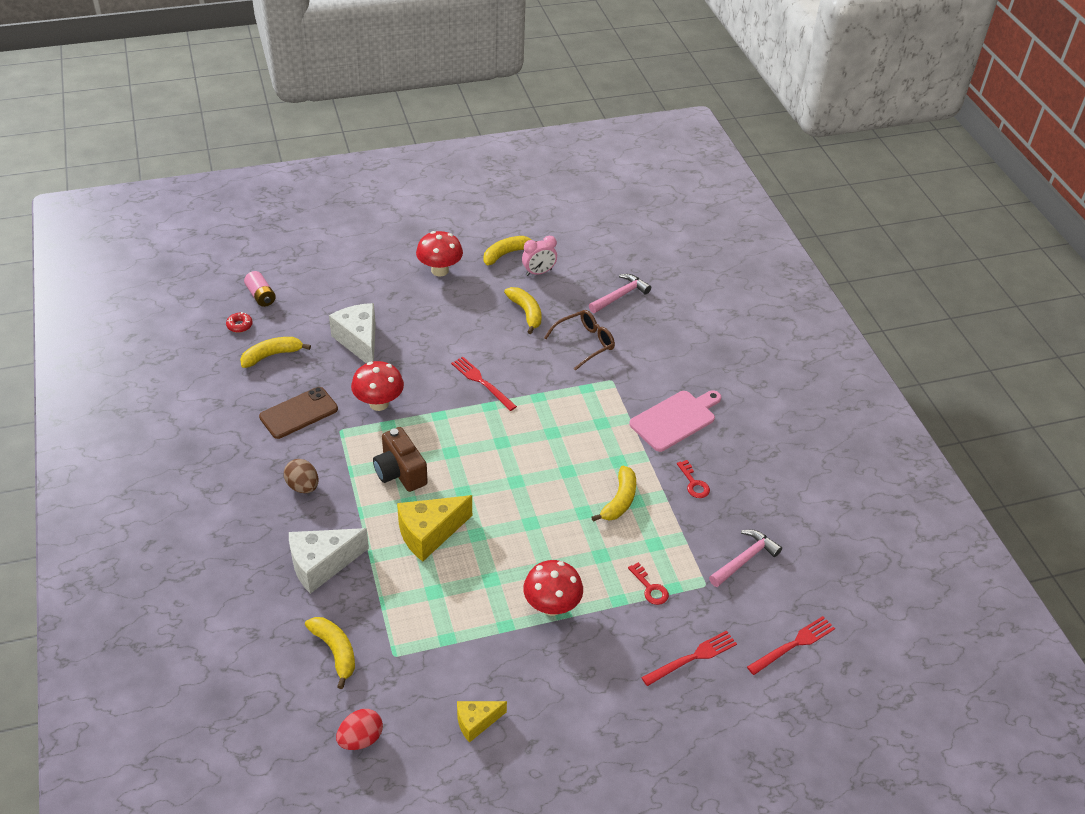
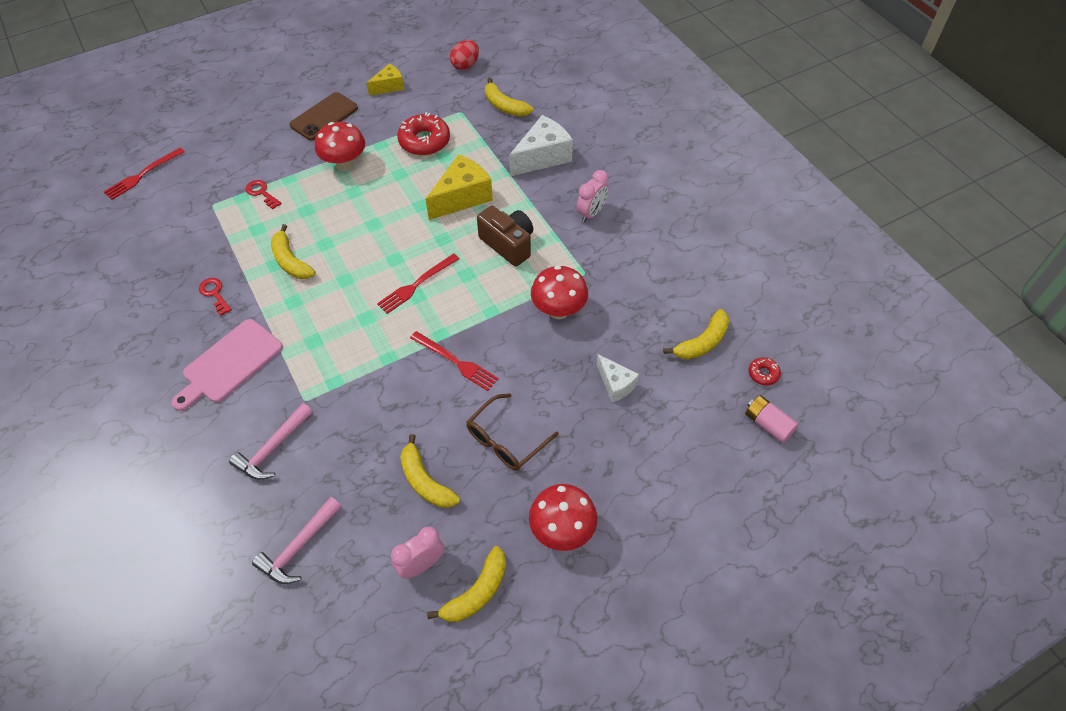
camera: 170 degrees right, 10 degrees up
(299, 413) = (634, 282): brown phone -> brown phone (324, 117)
(303, 486) = (591, 213): brown egg -> pink clock
(359, 341) = (615, 384): white cheese -> white cheese, size x0.59
(451, 619) = (424, 141): none -> red donut
(585, 343) = (341, 448): brown glasses -> brown glasses (506, 440)
(619, 500) = (291, 261): yellow banana -> yellow banana turned 45 degrees counterclockwise
(692, 658) = (228, 151): red fork -> red fork (417, 284)
(744, 559) = (173, 232): pink hammer -> pink hammer (273, 449)

